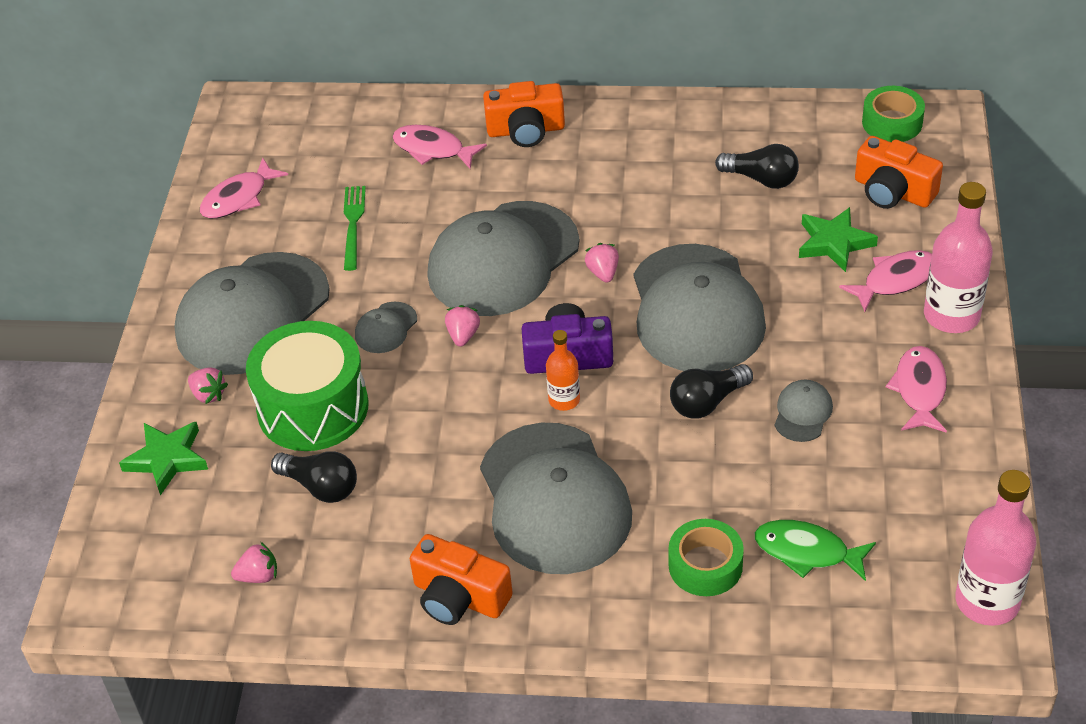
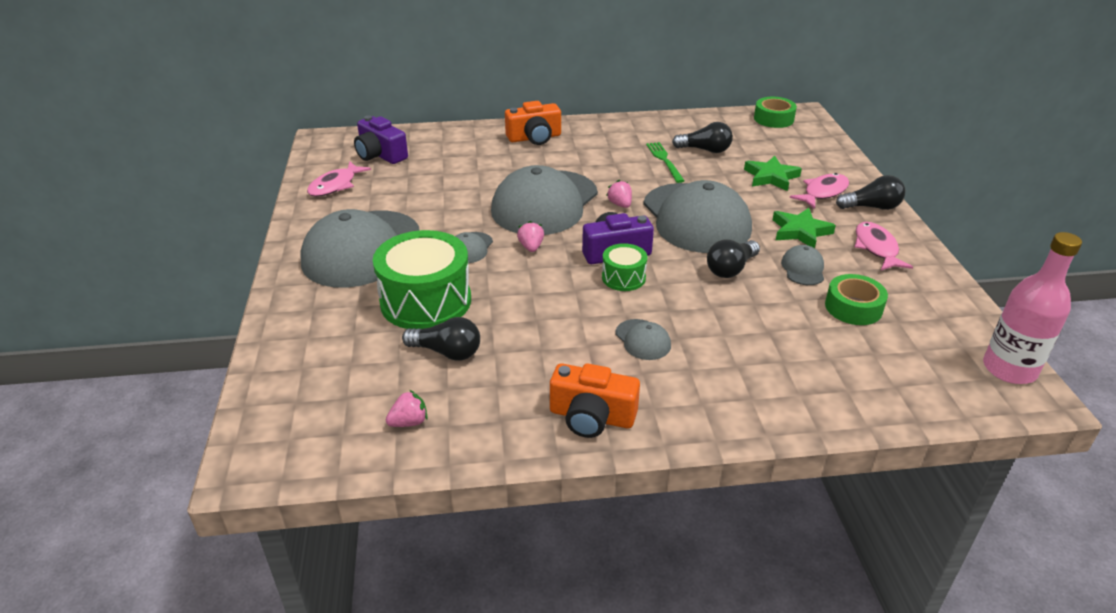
camera: 15 degrees left, 10 degrees down
(167, 459) = (308, 347): green star -> green star (800, 231)
(208, 394) = (336, 301): pink strawberry -> none
(307, 144) = (380, 154): none -> purple camera
(353, 224) = (426, 193): green fork -> green fork (664, 160)
(433, 149) = (472, 151): pink fish -> none
(554, 499) = (642, 340): grey cap -> grey cap, size x0.41
(564, 400) = (623, 278): orange bottle -> green drum
(705, 565) = (783, 370): green tape -> green tape (853, 307)
(807, 552) = (856, 352): green fish -> none
(893, 191) = (794, 150): orange camera -> none
(951, 315) = (871, 207): pink bottle -> black light bulb

